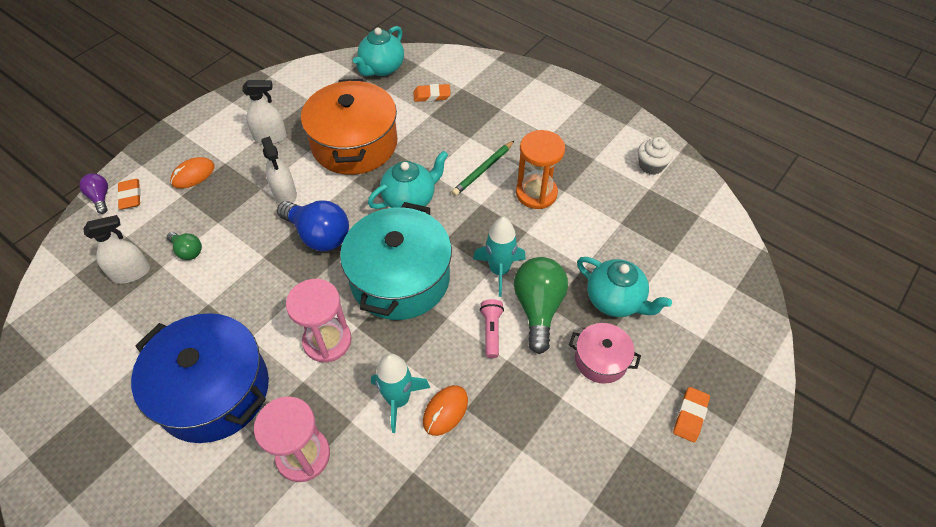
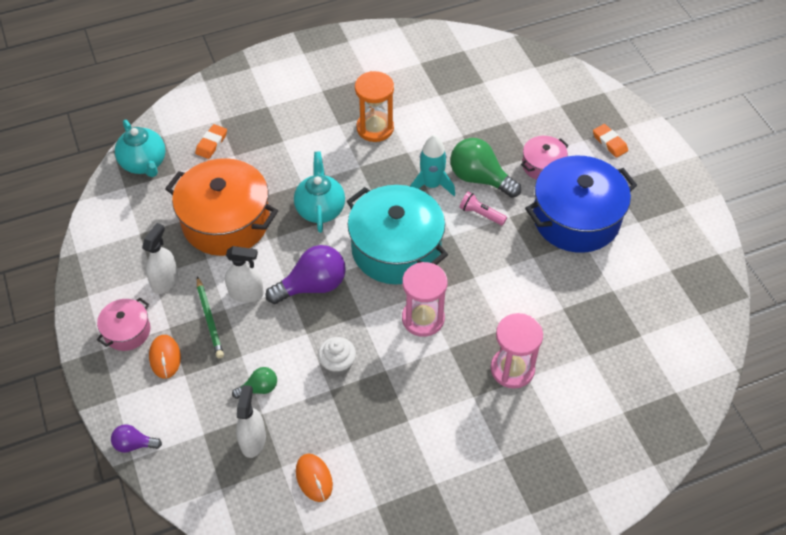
camera: 60 degrees left, 0 degrees up
(130, 196) = (153, 417): orange eraser -> none
(208, 140) = (127, 331): none -> pink pot
(213, 391) = (420, 411): blue pot -> blue pot (576, 218)
(318, 235) = (312, 286): blue light bulb -> purple light bulb
(398, 400) = (502, 293): turquoise rocket -> none
(445, 411) = (528, 269): orange mouse -> orange mouse (314, 478)
(483, 170) = (326, 149): green pencil -> green pencil (210, 319)
(615, 300) = (502, 133): turquoise teapot -> none
(651, 165) = (400, 50): white cupcake -> white cupcake (337, 364)

